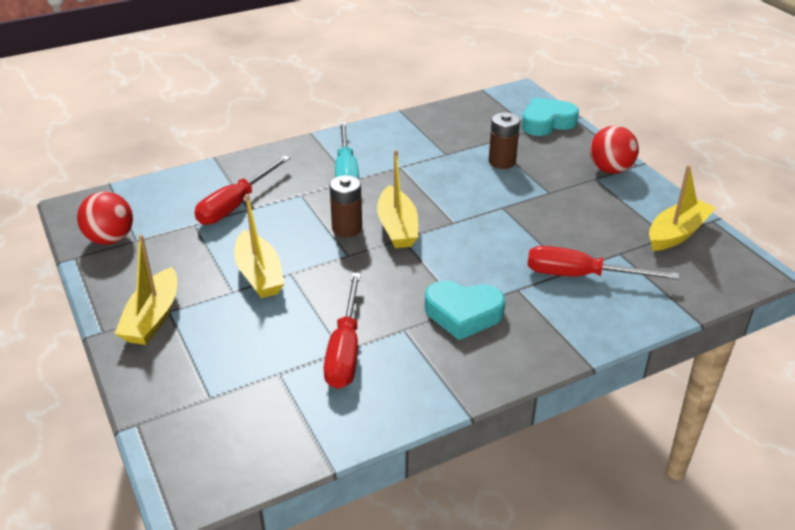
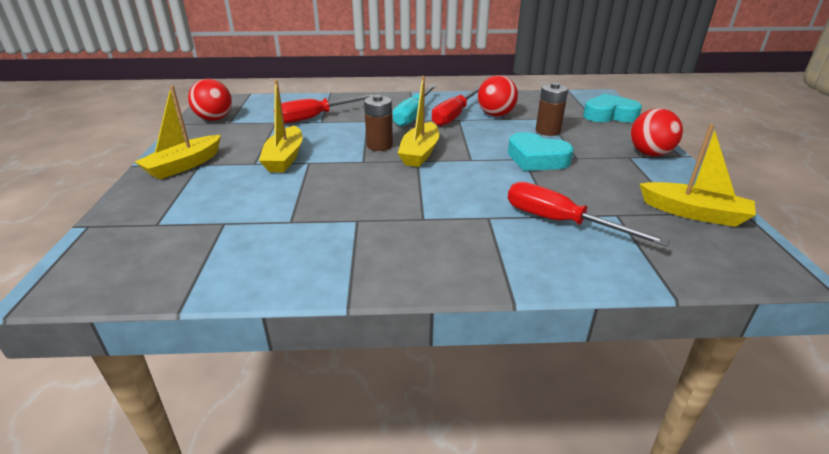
camera: 25 degrees right, 5 degrees down
(345, 350) = (292, 221): red screwdriver -> red screwdriver (454, 116)
(434, 150) = (495, 115): none -> red ball
(463, 314) = (419, 222): turquoise heart -> turquoise heart (536, 159)
(677, 233) = (693, 213): yellow boat -> yellow boat turned 45 degrees clockwise

